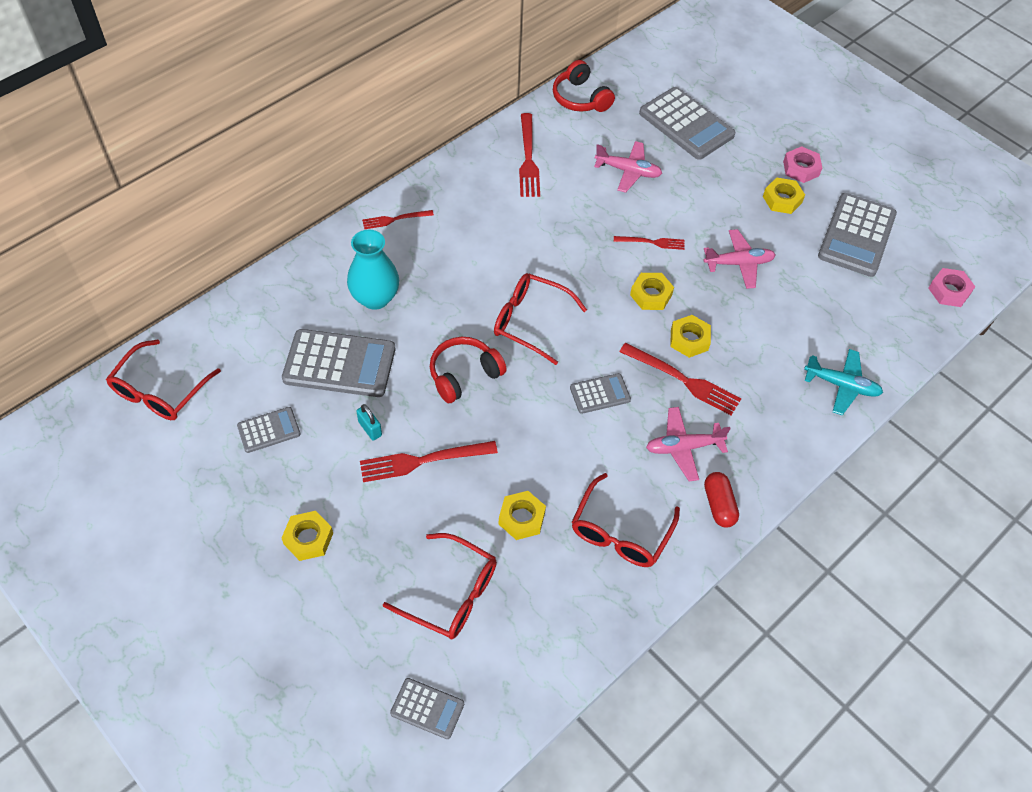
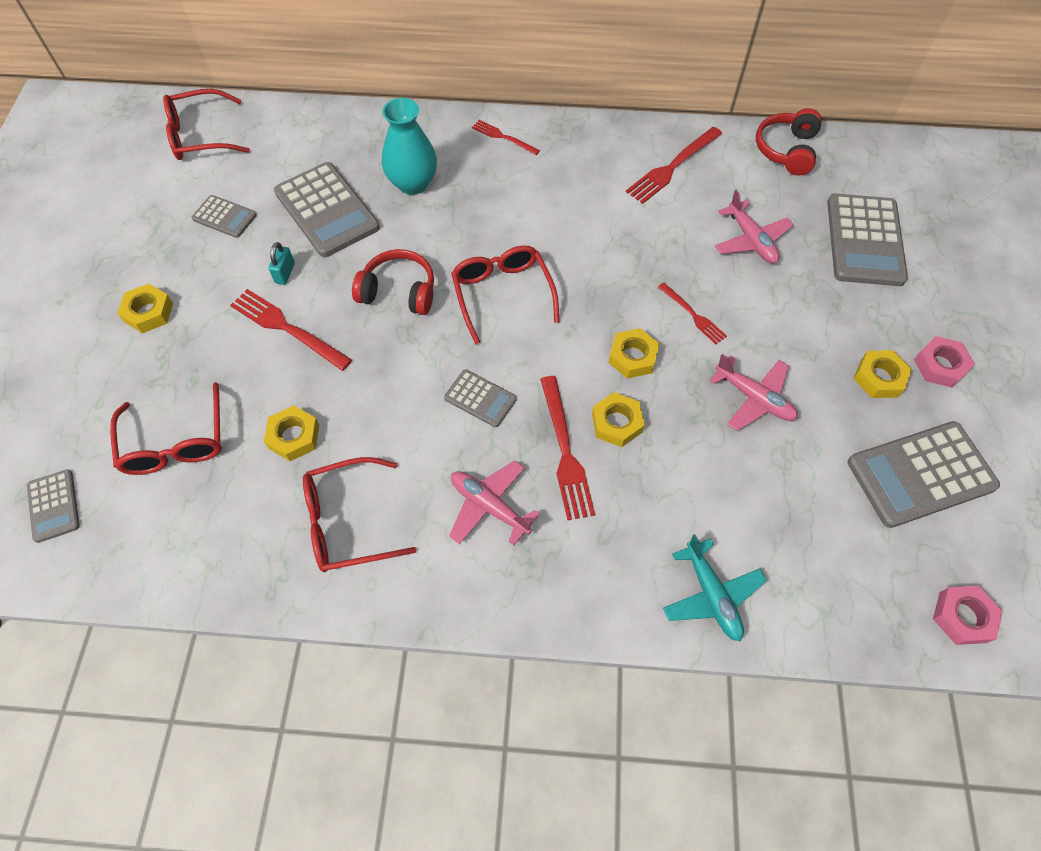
camera: 50 degrees right, 5 degrees up
(719, 505) = (453, 583): red capsule -> none

